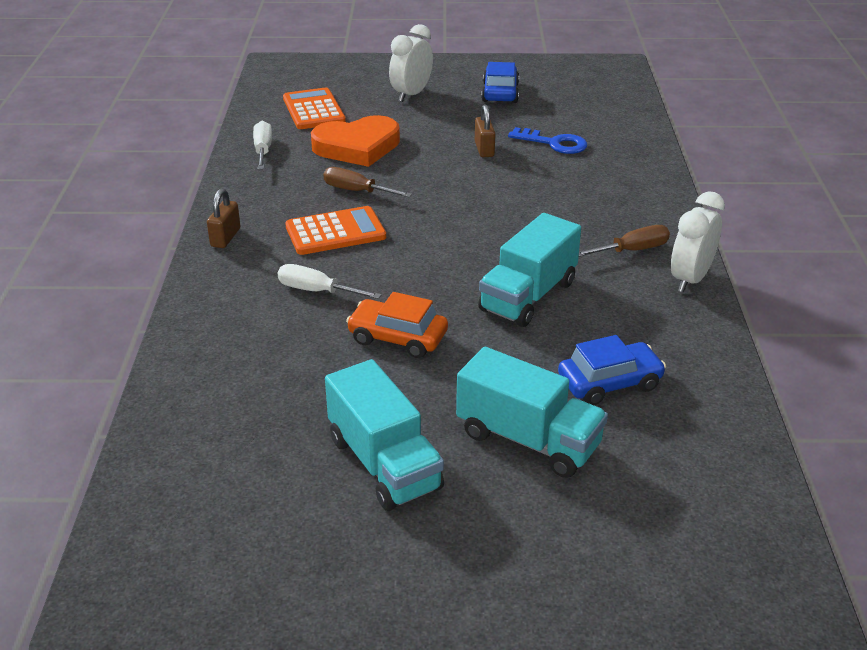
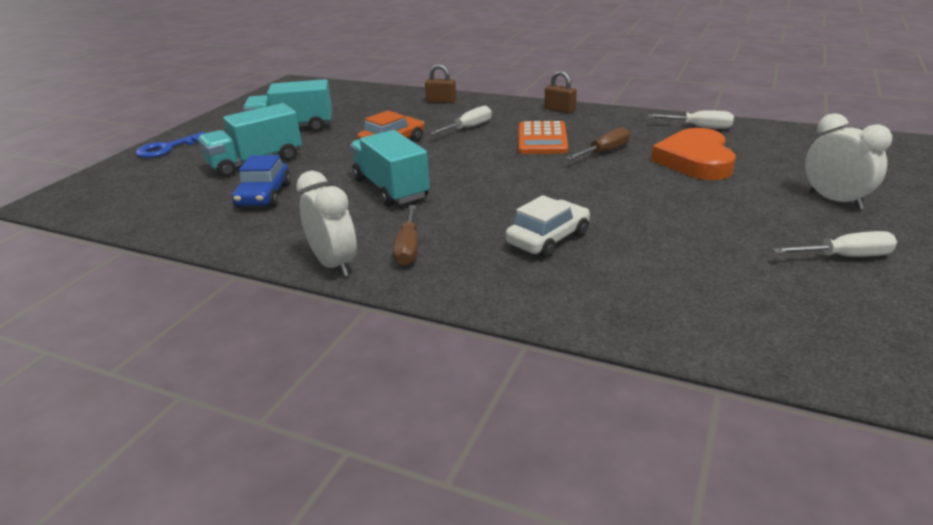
camera: 115 degrees right, 5 degrees down
(313, 110) = (789, 151): orange calculator -> none
(484, 149) = (669, 217): brown padlock -> brown padlock (441, 101)
(500, 93) = (845, 257): blue car -> white screwdriver
(554, 143) = (671, 261): blue key -> blue key (168, 148)
(561, 191) = (548, 239): none -> white car

